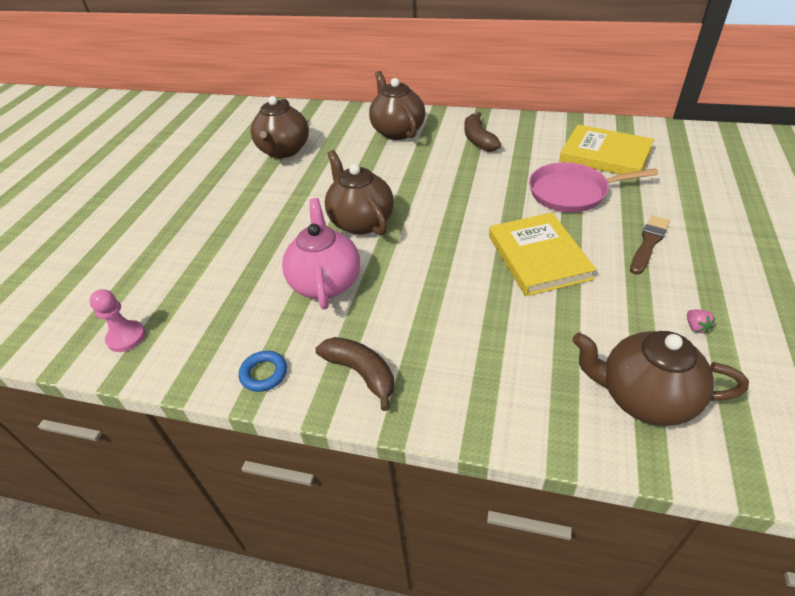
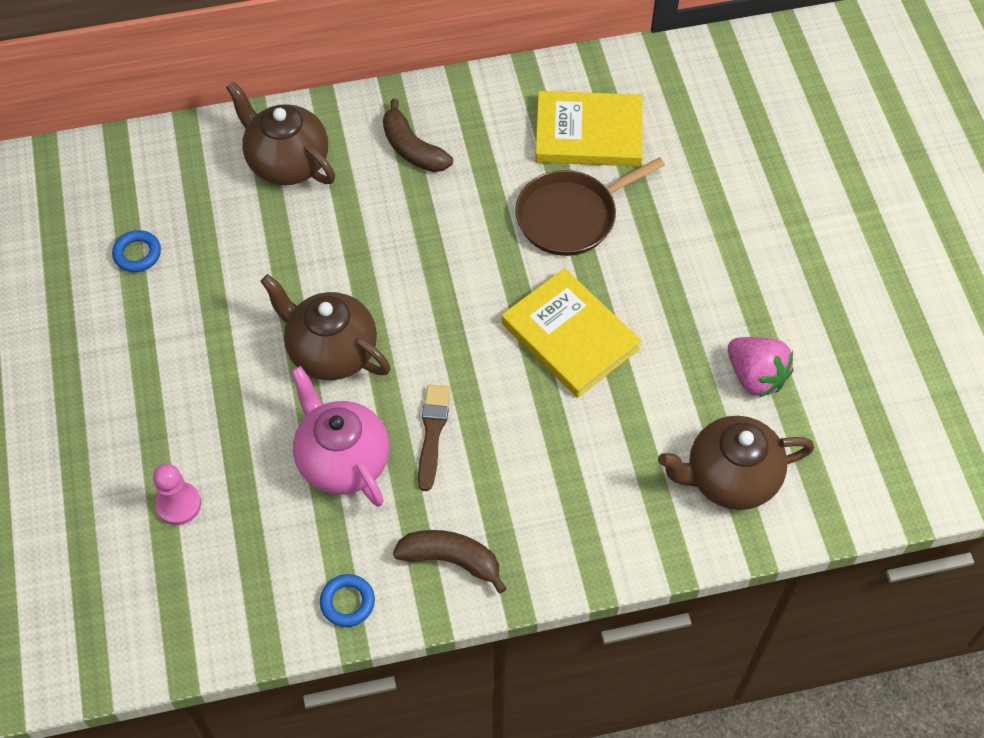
camera: 30 degrees left, 15 degrees up
(126, 337) = (150, 625): pink pawn -> pink pawn (179, 504)
(284, 151) = (137, 254): brown teapot -> blue ring
(571, 192) = (571, 216): pink pan -> brown pan
(648, 243) = (681, 274): brown brush -> brown brush (432, 433)
(696, 327) = (755, 376): pink strawberry -> pink strawberry, size x2.33

